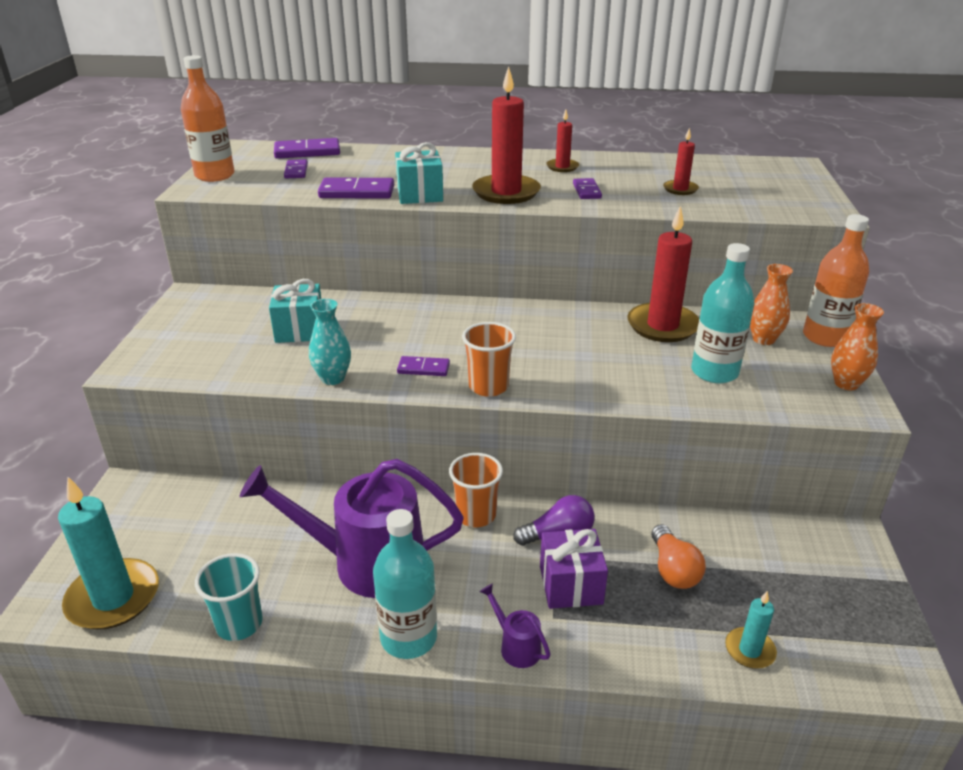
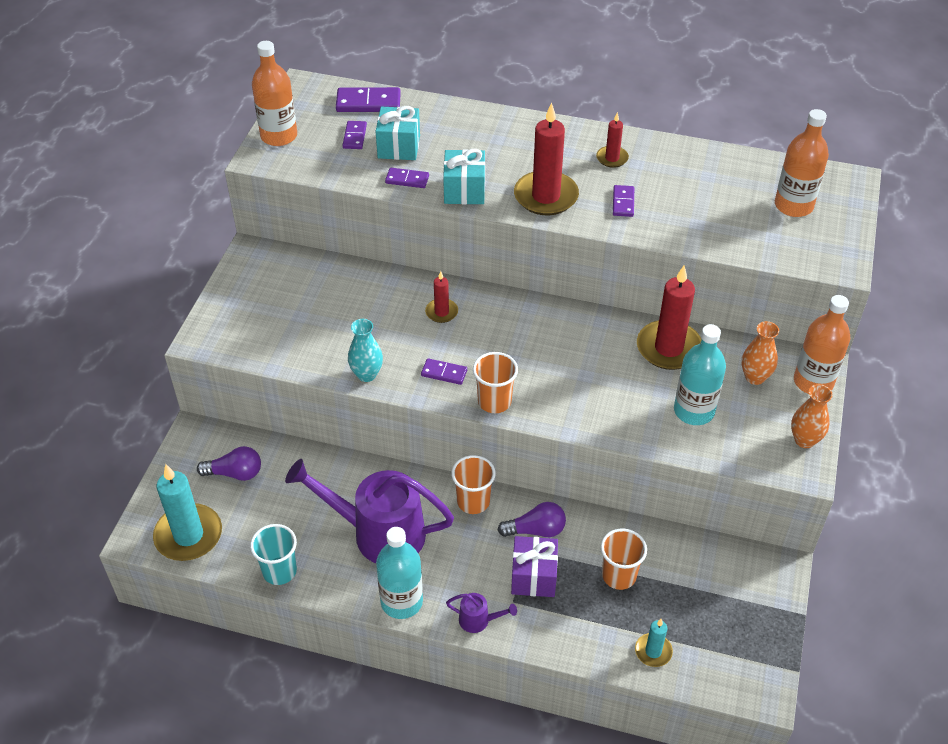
camera: 10 degrees right, 15 degrees up
(177, 522) = (235, 473): none -> purple light bulb
(300, 330) = (344, 311): turquoise gift -> turquoise gift (399, 147)
(357, 192) = (407, 180): purple domino -> purple domino, size x0.61
(516, 646) = (479, 620): purple watering can -> purple watering can turned 135 degrees clockwise
(673, 570) = (619, 576): orange light bulb -> orange cup
(680, 189) = (714, 210): red candle -> red candle (441, 312)
(754, 181) = (793, 206): none -> orange bottle

